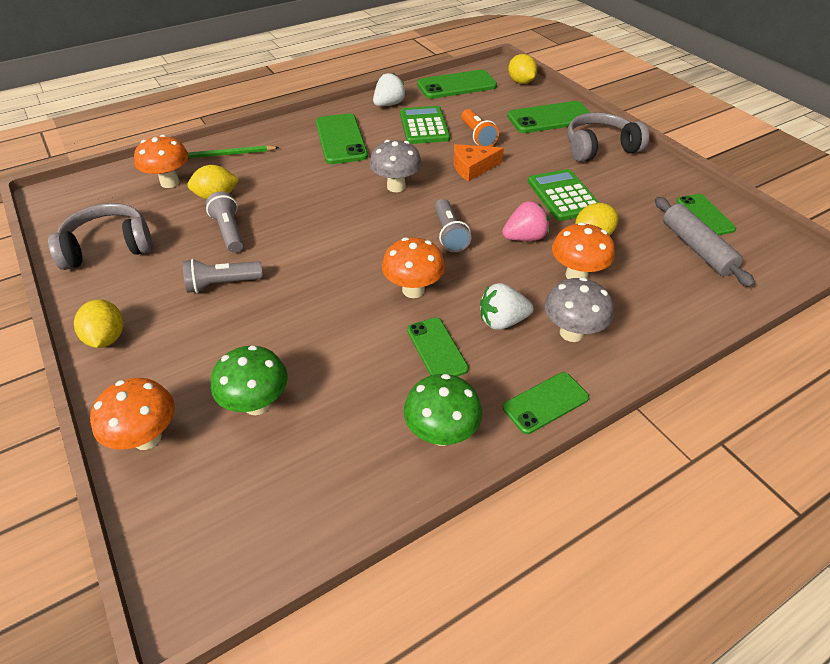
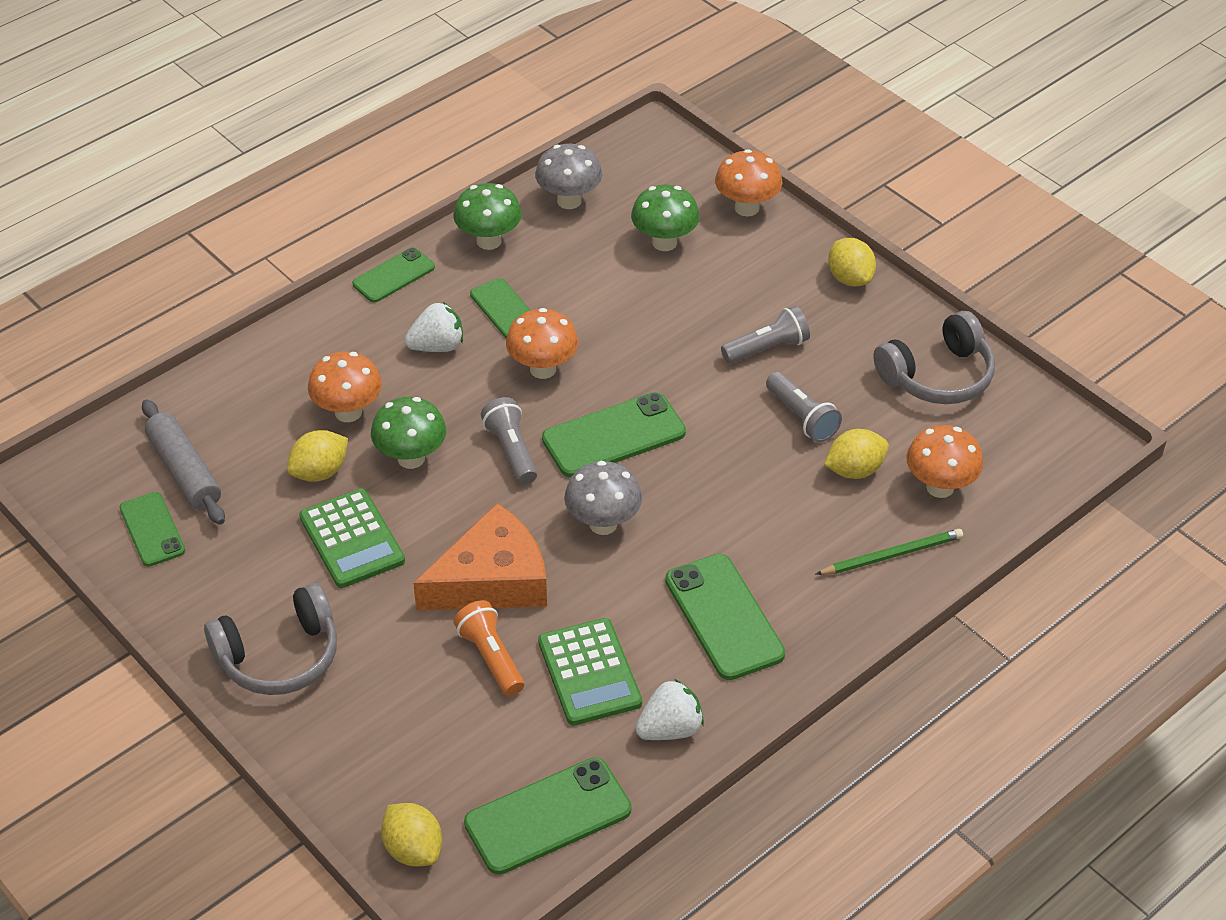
camera: 170 degrees right, 0 degrees up
(389, 104) = (670, 729): white strawberry -> white strawberry turned 150 degrees counterclockwise
(472, 167) = (492, 580): orange cheese -> orange cheese, size x1.64
(524, 238) = (411, 458): pink strawberry -> green mushroom
(550, 118) = (358, 729): green phone -> green phone (613, 436)
(571, 333) = (361, 343): grey mushroom -> grey mushroom (569, 201)

